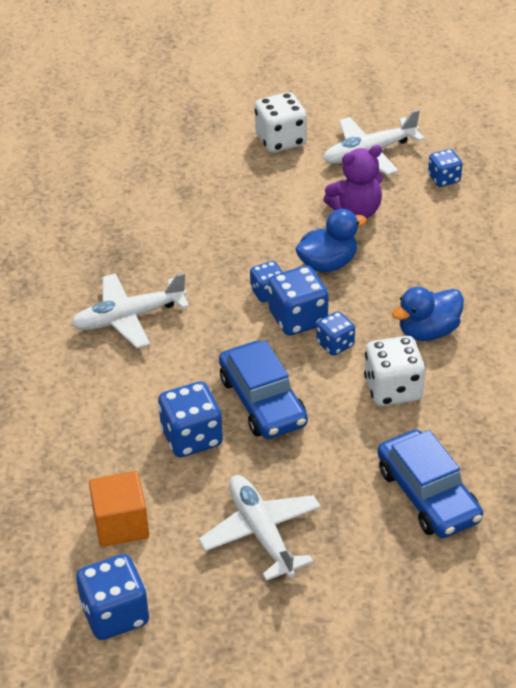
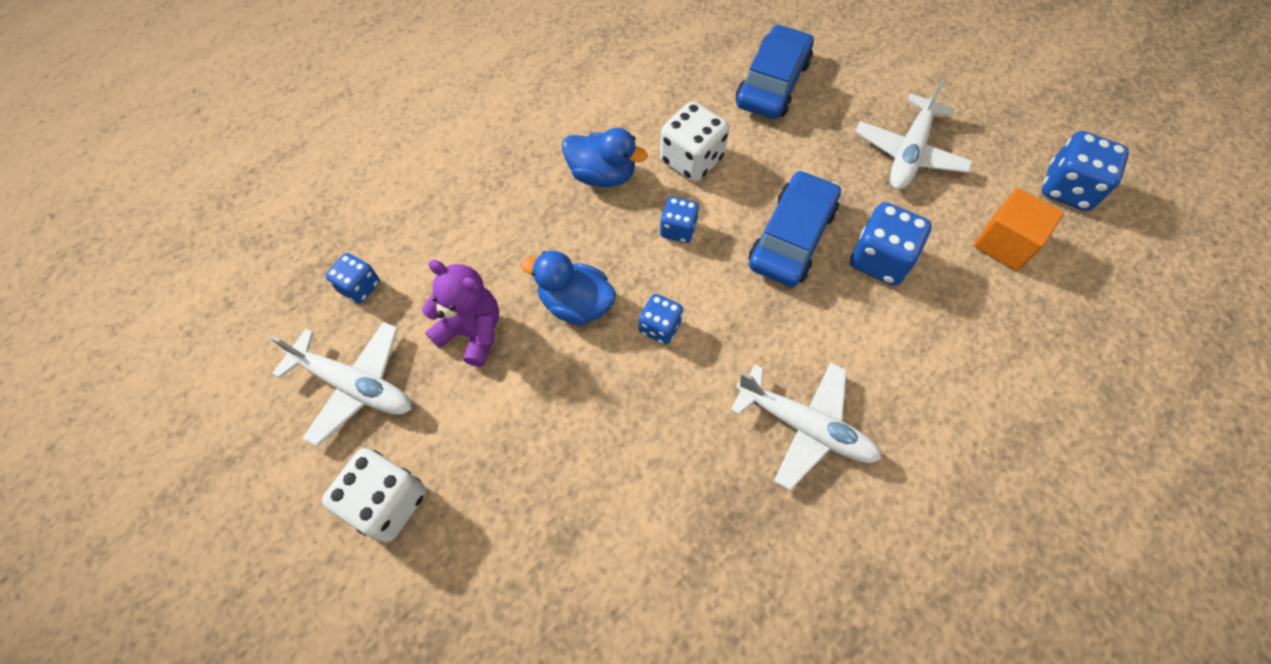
camera: 130 degrees left, 20 degrees up
(298, 319) = (672, 278): blue dice -> none

